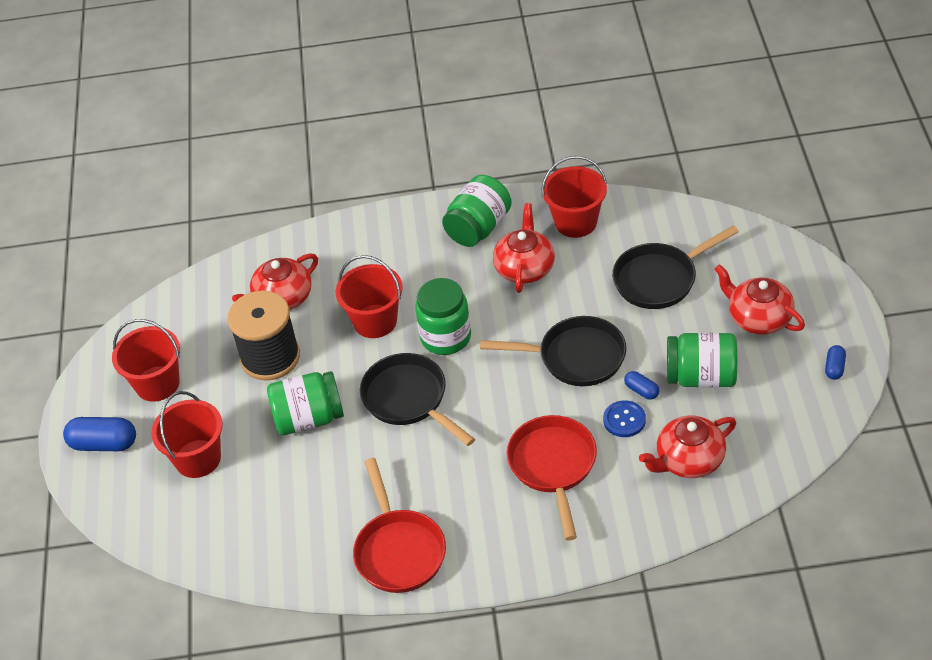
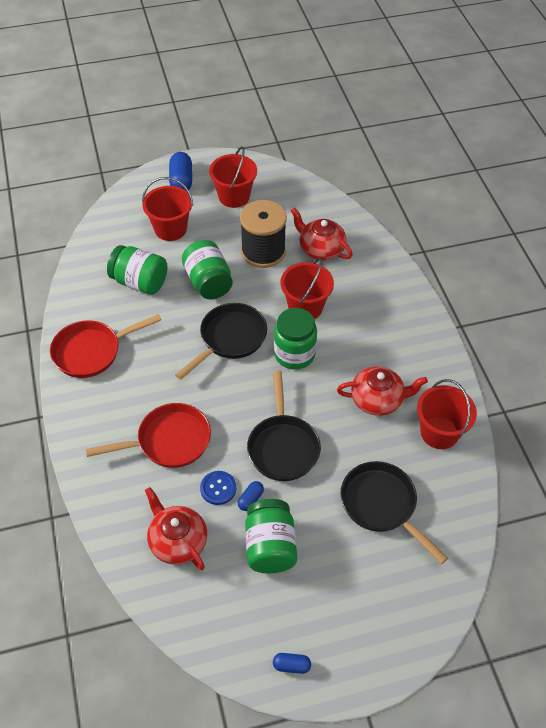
camera: 75 degrees right, 5 degrees up
(478, 227) = (418, 362): green jar -> green jar (140, 282)
(758, 318) = (346, 593): red teapot -> none

